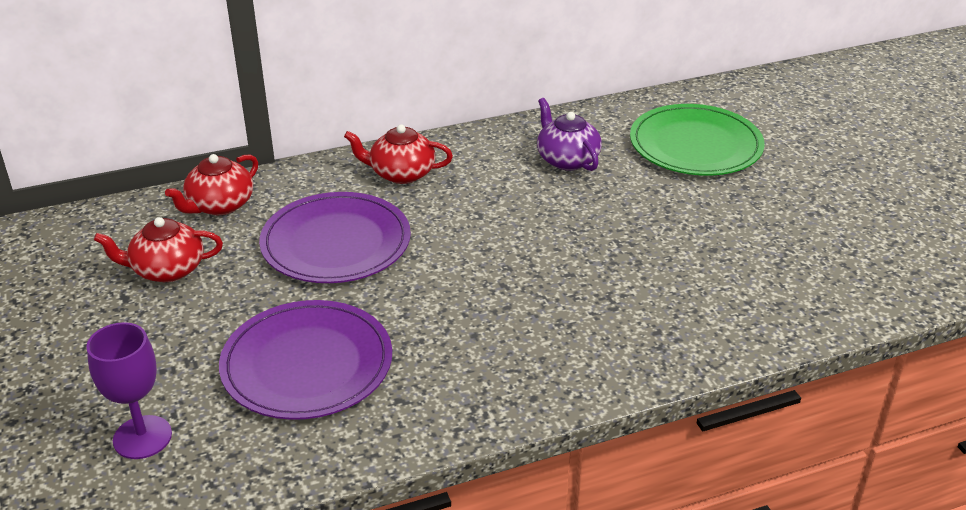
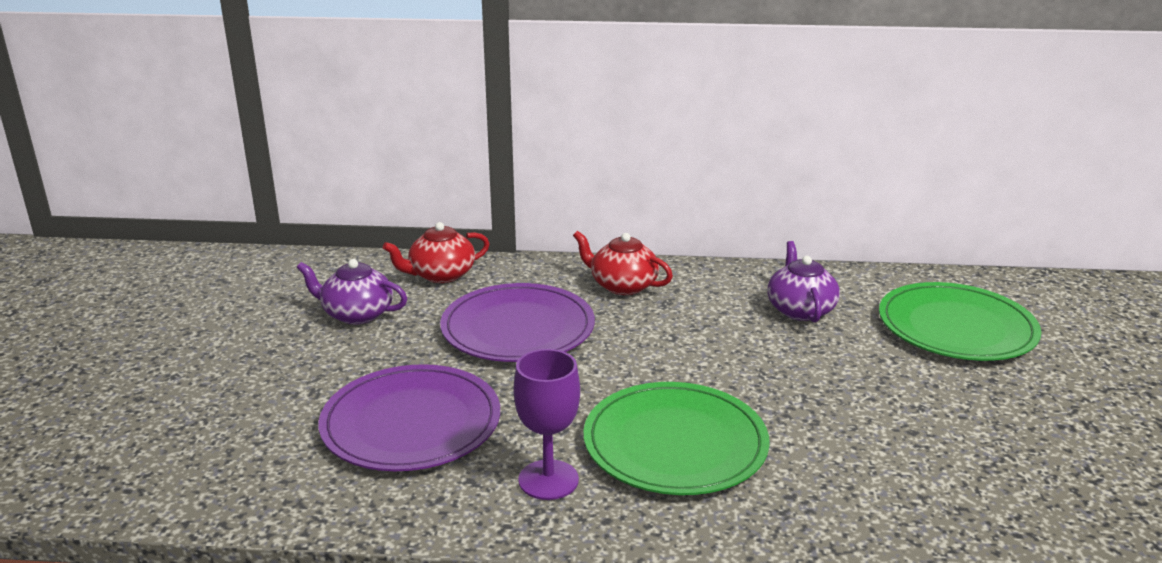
camera: 25 degrees right, 10 degrees down
(142, 437) = (224, 442): purple goblet -> purple goblet (548, 480)
(167, 270) = (356, 314): red teapot -> purple teapot
(544, 314) = (675, 443): none -> green plate

